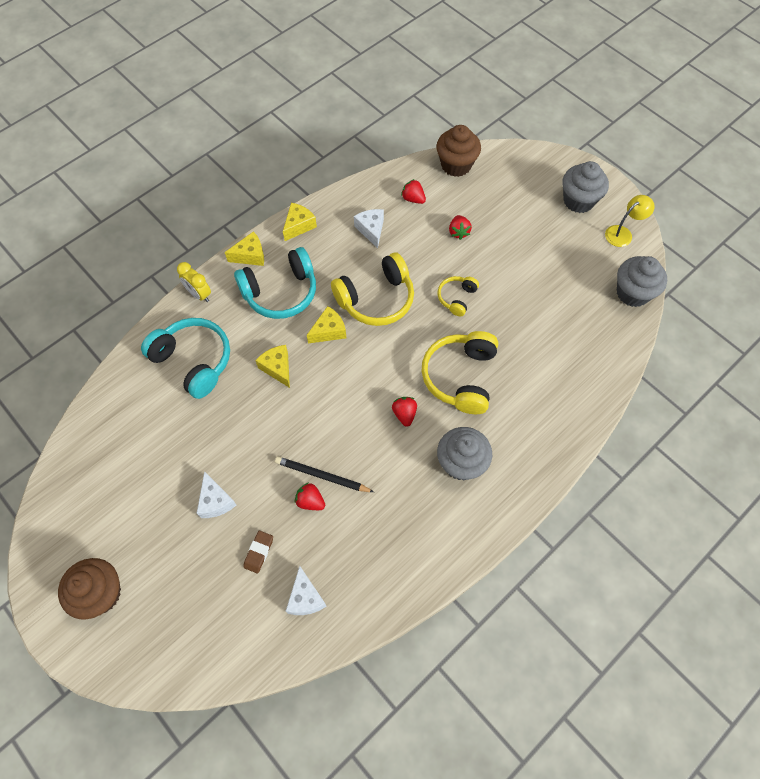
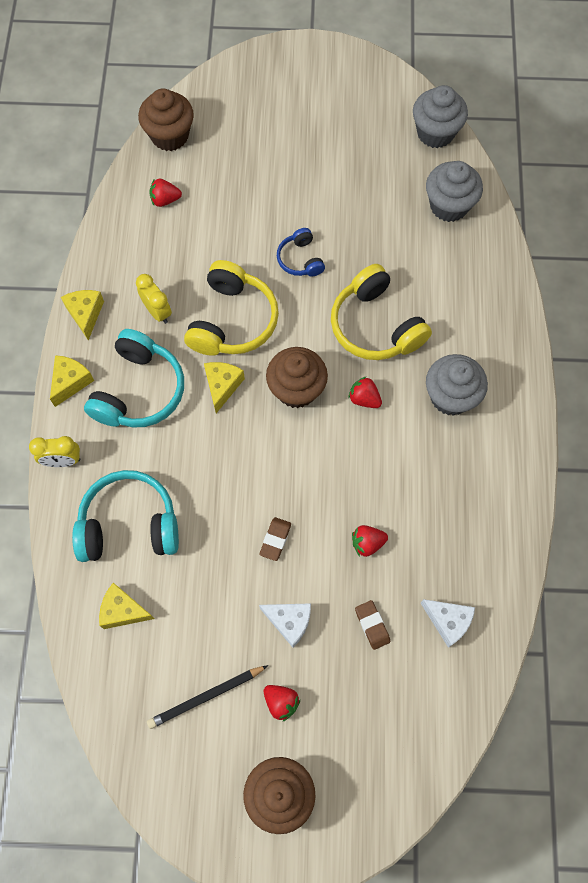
camera: 45 degrees left, 5 degrees up
(261, 446) = (275, 540): none -> brown eraser
(277, 368) = (213, 460): yellow cheese -> yellow cheese (123, 611)
(322, 476) = (354, 513): black pencil -> black pencil (206, 697)
(339, 257) = (157, 311): none -> yellow clock
(370, 371) = (296, 389): none -> brown cupcake
(371, 230) = (158, 261): white cheese -> none
(456, 298) = (300, 259): yellow headphones -> blue headphones
(458, 232) = (239, 198): red strawberry -> red strawberry (281, 702)
(578, 201) = (311, 84): grey cupcake -> grey cupcake (449, 205)
(623, 233) = (376, 85): yellow lamp -> none

